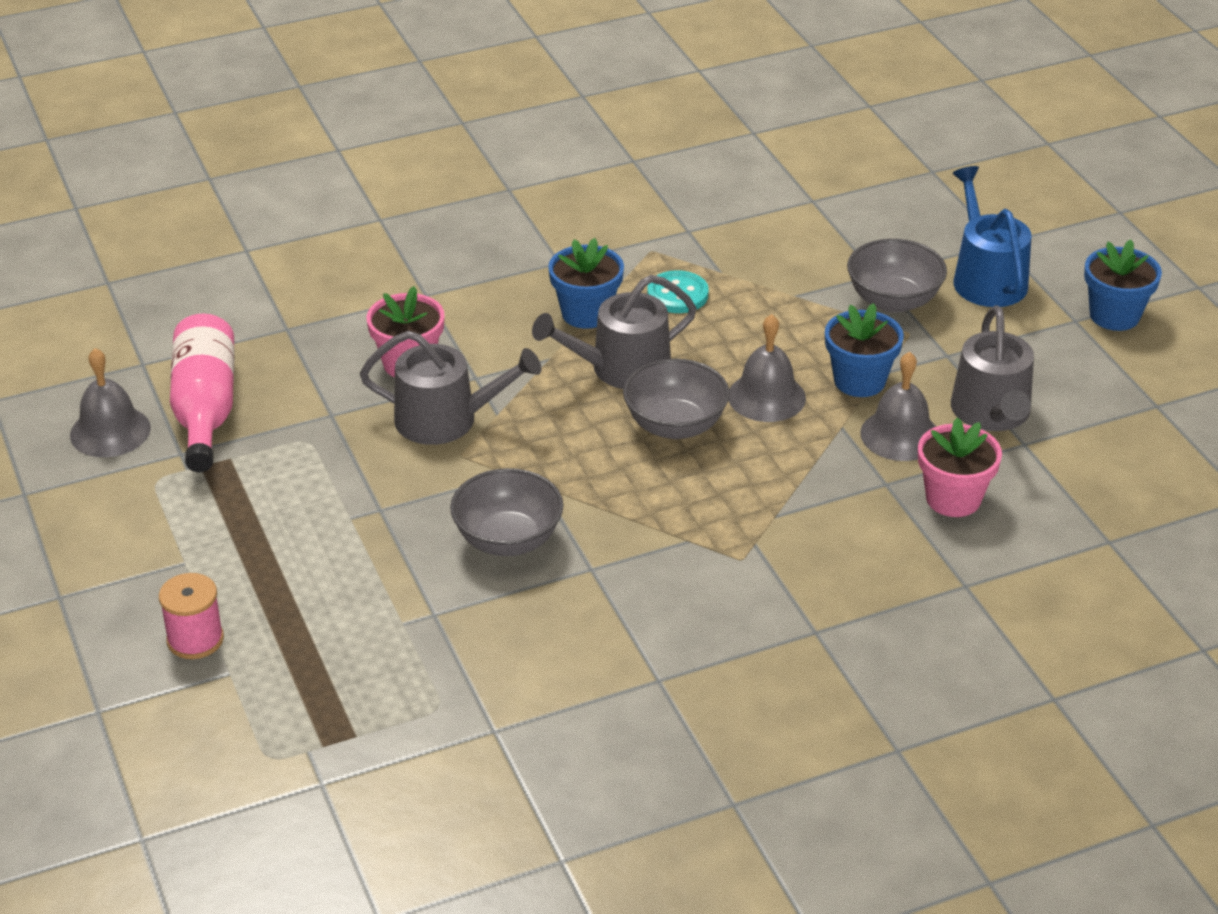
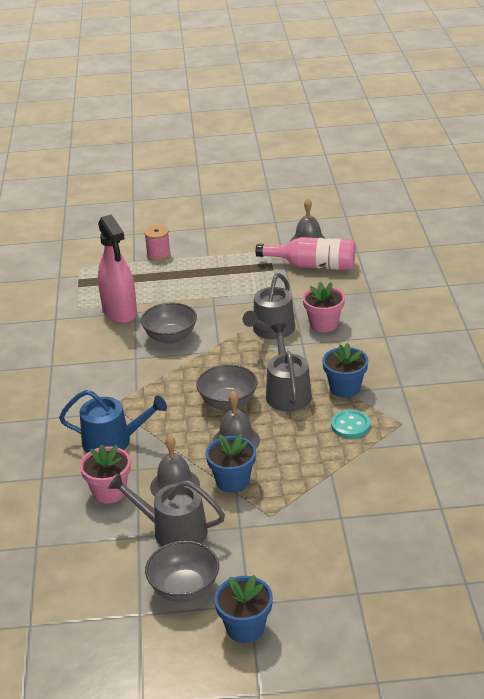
camera: 110 degrees right, 5 degrees down
(440, 636) = (120, 312): none -> pink spray bottle
(893, 300) = (308, 517): grey bowl -> grey bowl (184, 588)
(986, 278) = (316, 571): blue watering can -> blue watering can (113, 441)

